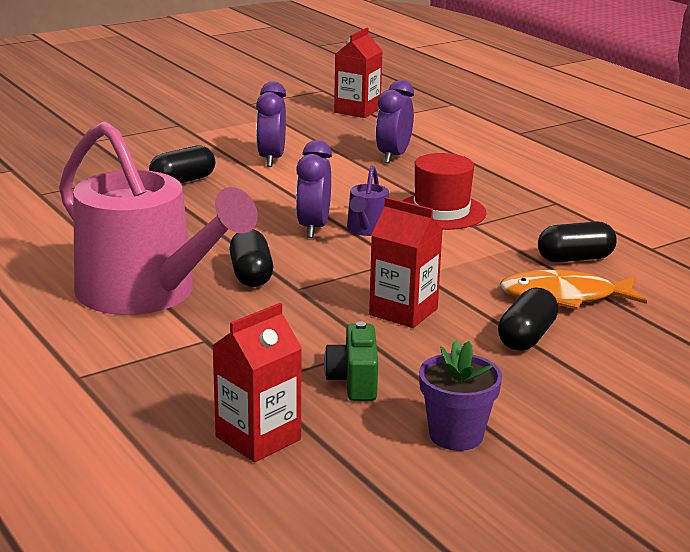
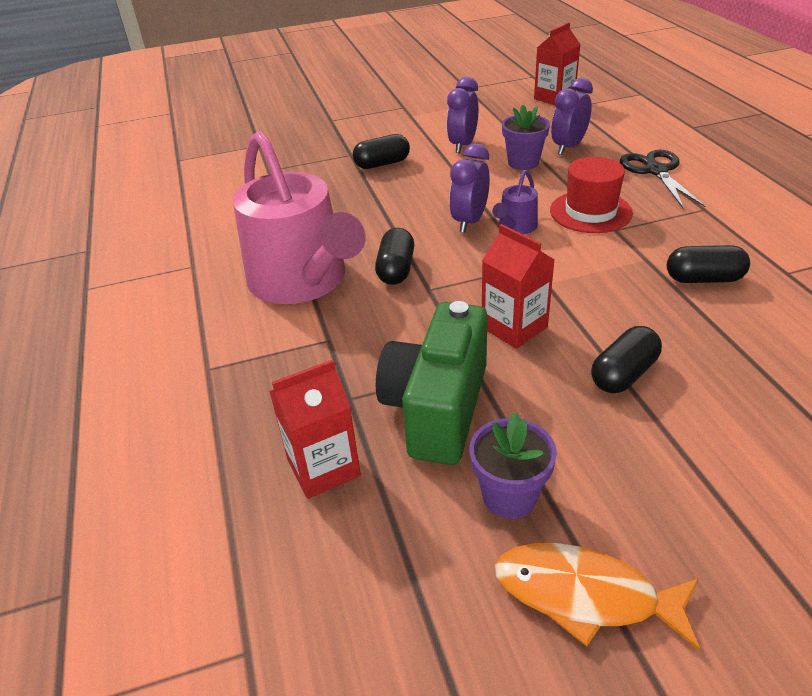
camera: 20 degrees right, 15 degrees up
(349, 172) = (523, 162): none -> purple flower pot
(354, 381) = (437, 408): green camera -> green camera, size x1.93
(495, 173) = (656, 171): none -> black scissors
(564, 297) = (678, 326): orange fish -> orange fish (585, 595)

